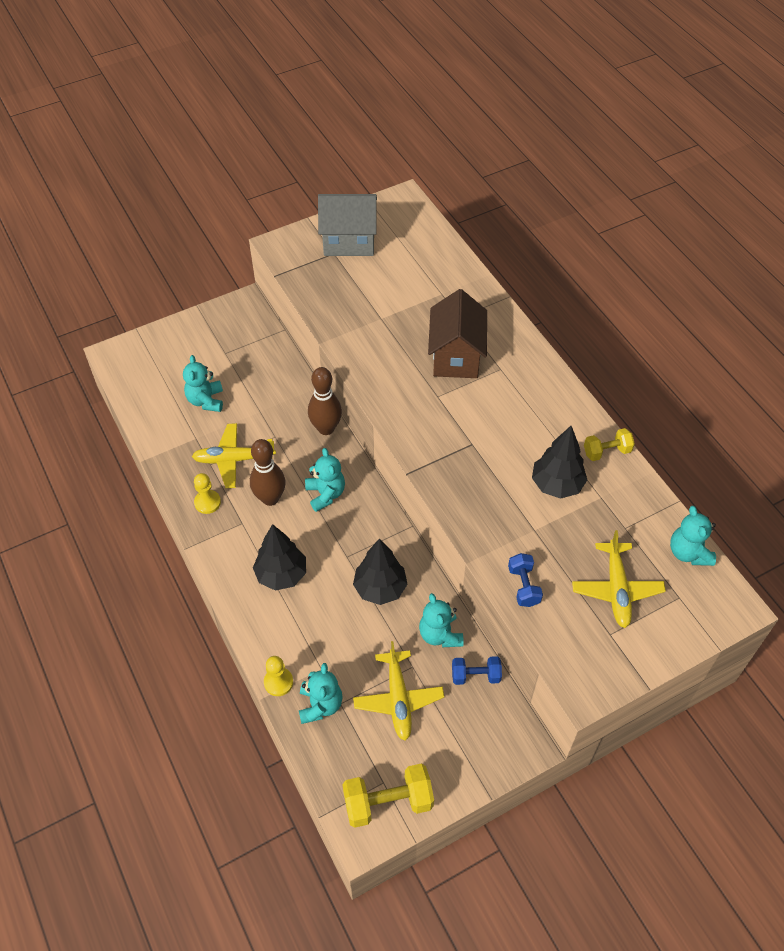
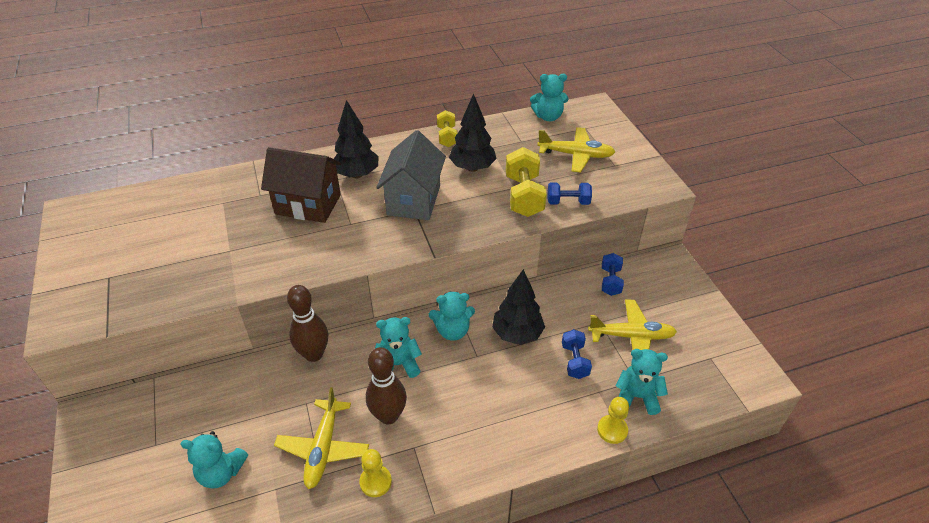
camera: 80 degrees left, 10 degrees down
(281, 575) = (488, 415): black tree -> black tree (357, 174)
(349, 241) = (100, 262): grey house -> grey house (413, 200)
(355, 644) = (574, 361): none -> blue dumbbell
(388, 802) = (728, 357): yellow dumbbell -> yellow dumbbell (524, 196)
(440, 634) = (570, 298): turquoise teddy bear -> turquoise teddy bear (452, 331)

